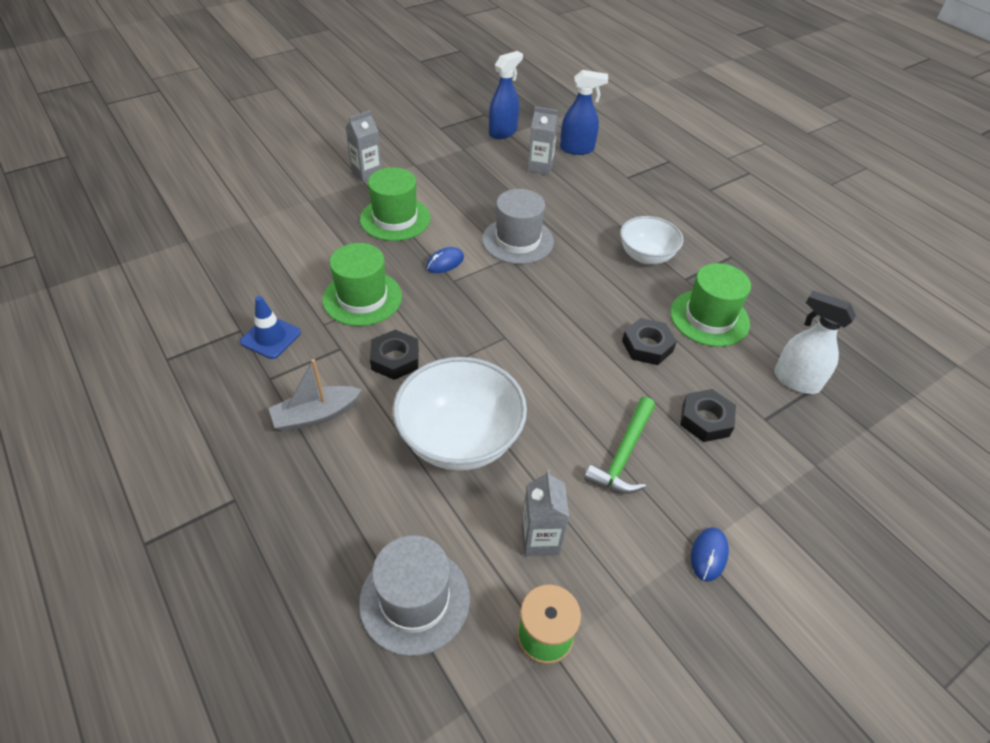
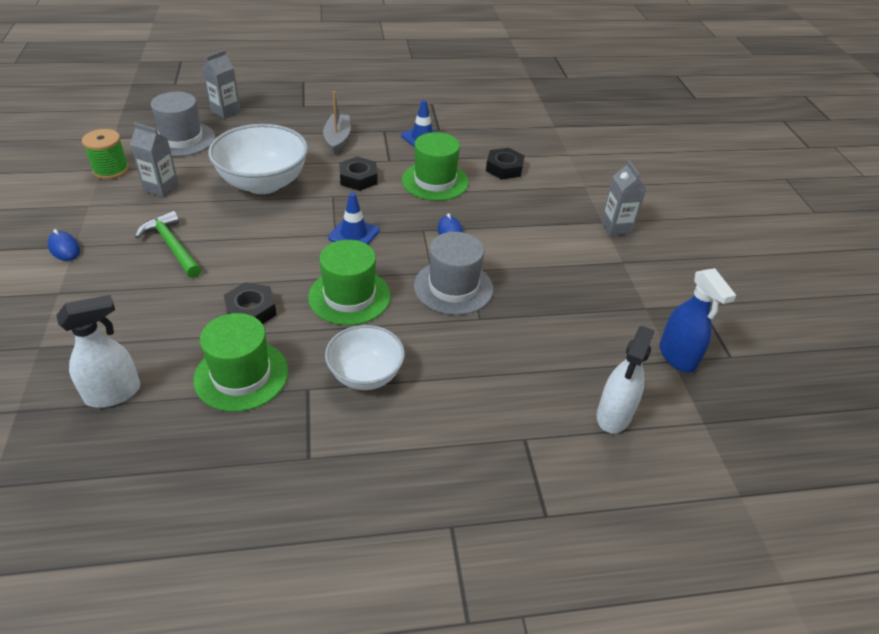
camera: 115 degrees right, 5 degrees down
(395, 219) = (532, 224): green hat -> green hat (349, 296)
(495, 324) = (354, 234): none -> blue traffic cone
(540, 167) = (582, 359): grey carton -> grey carton (225, 111)
(577, 149) = (613, 415): blue spray bottle -> white spray bottle
(705, 420) = (148, 305): black nut -> black nut (504, 168)

